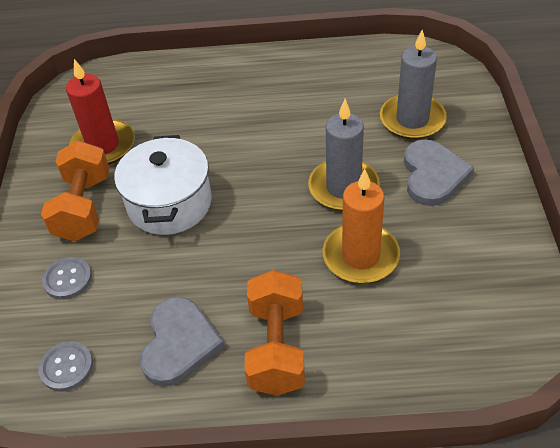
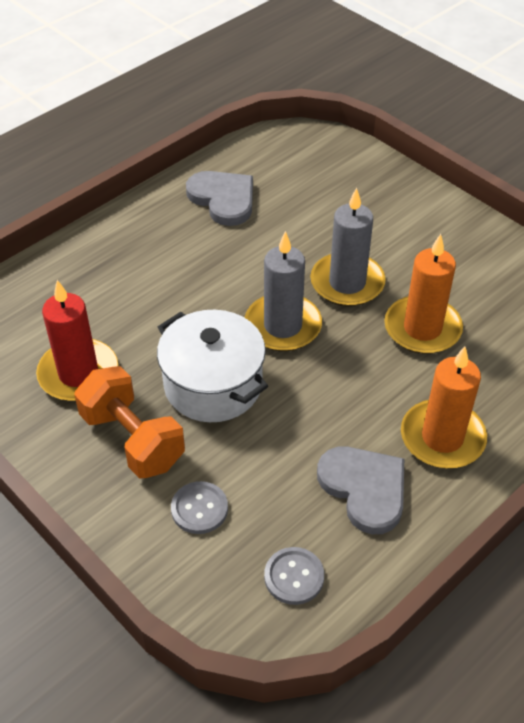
camera: 45 degrees left, 0 degrees up
(277, 347) = (442, 437): orange dumbbell -> orange candle
(412, 120) = (337, 197): grey candle -> grey candle (283, 326)
(433, 175) = (403, 233): grey heart -> grey heart (223, 199)

